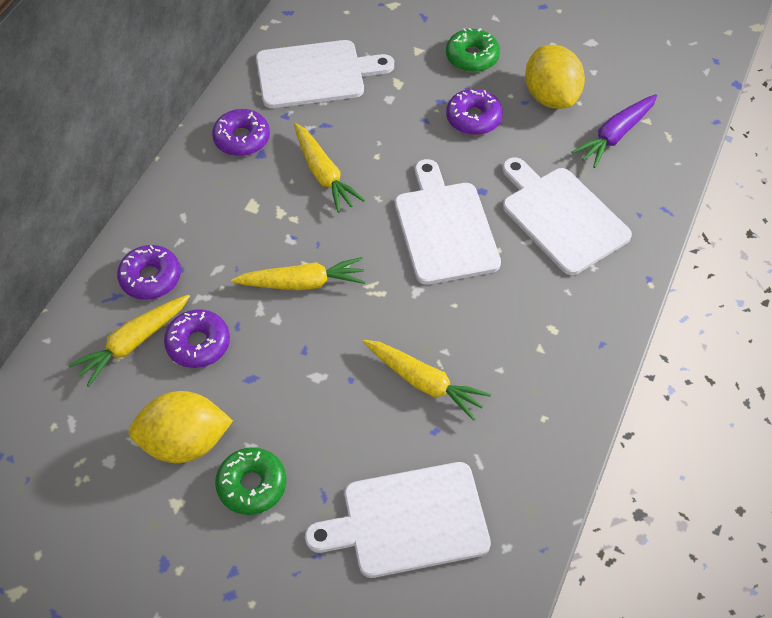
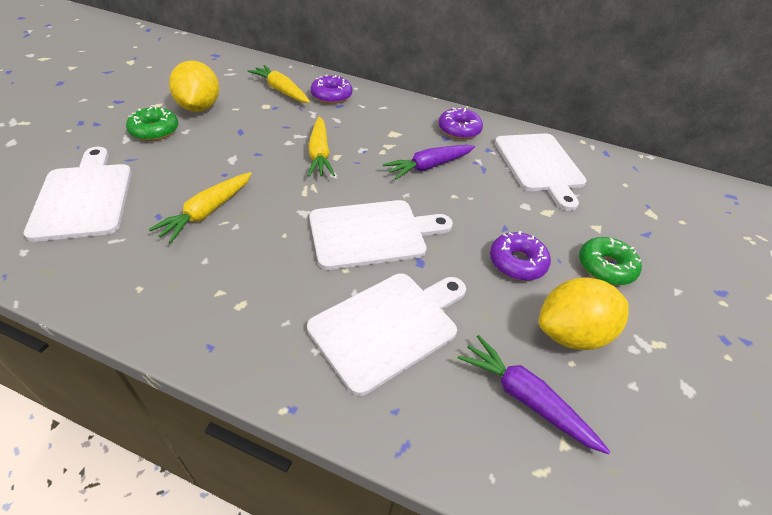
camera: 85 degrees right, 10 degrees down
(198, 344) = (274, 112): purple donut -> none
(323, 174) = (429, 166): yellow carrot -> purple carrot

